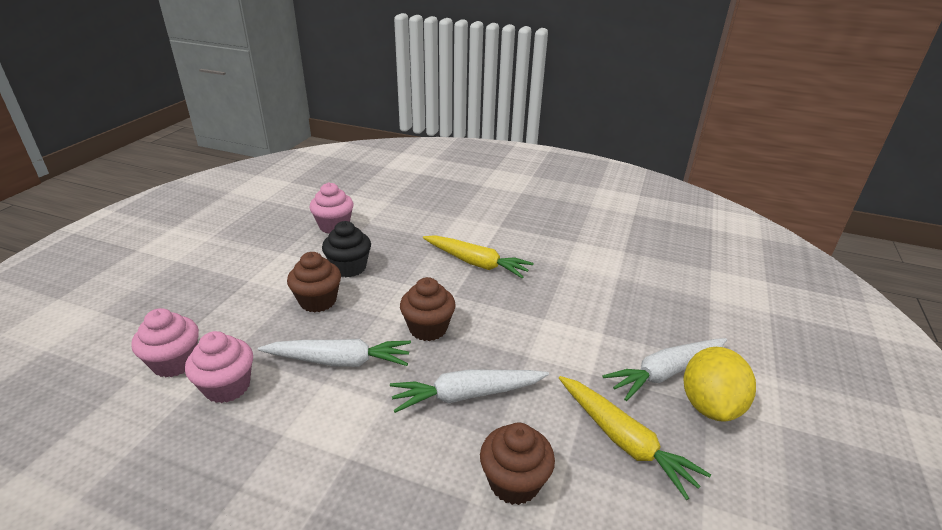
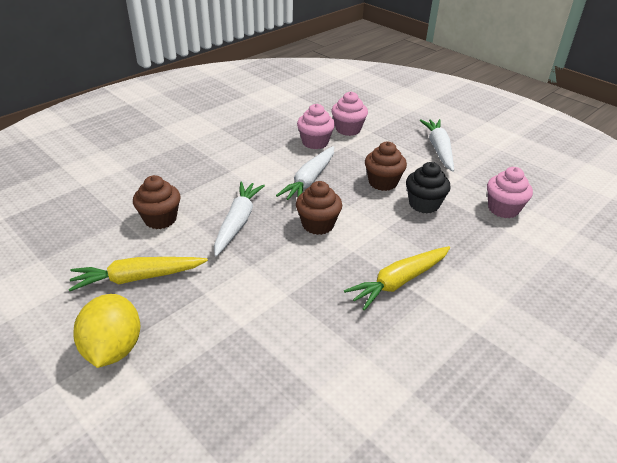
camera: 115 degrees right, 5 degrees up
(665, 373) = (165, 341): white carrot -> white carrot (439, 149)
(710, 405) = (113, 348): yellow lemon -> yellow lemon turned 45 degrees clockwise

